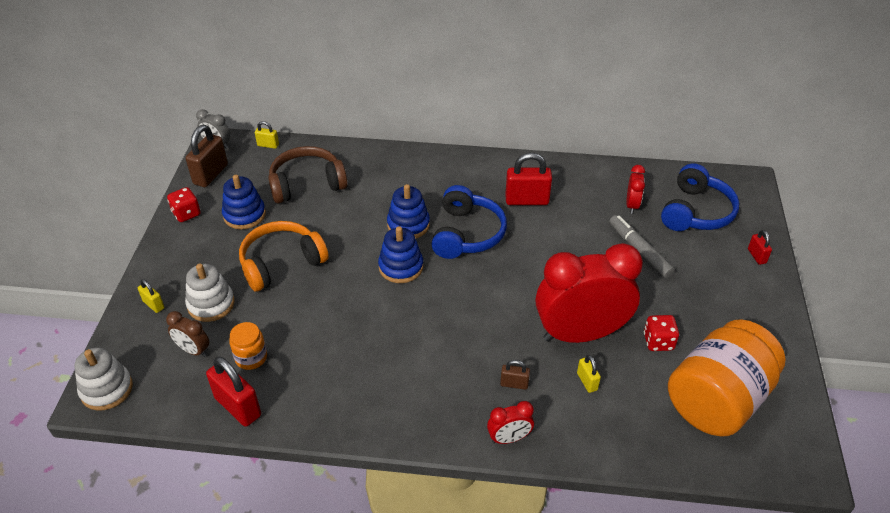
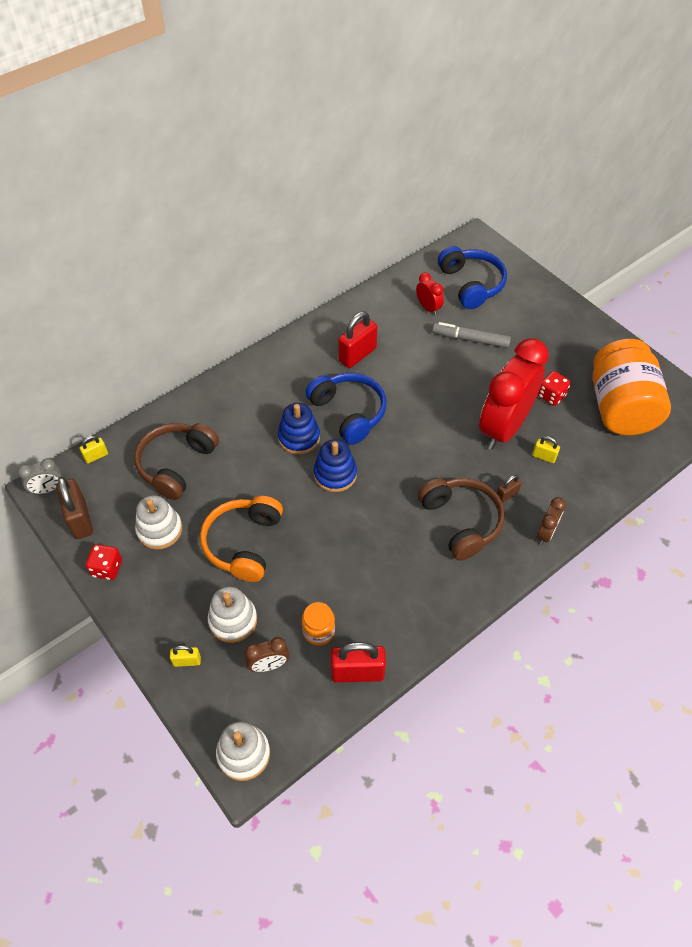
camera: 45 degrees left, 10 degrees up
(244, 215) = (159, 530): blue stacking toy -> white stacking toy
(450, 372) = (461, 521): none -> brown headphones
(509, 438) = (545, 533): red clock -> brown clock
(756, 256) = (538, 291): red padlock -> none

